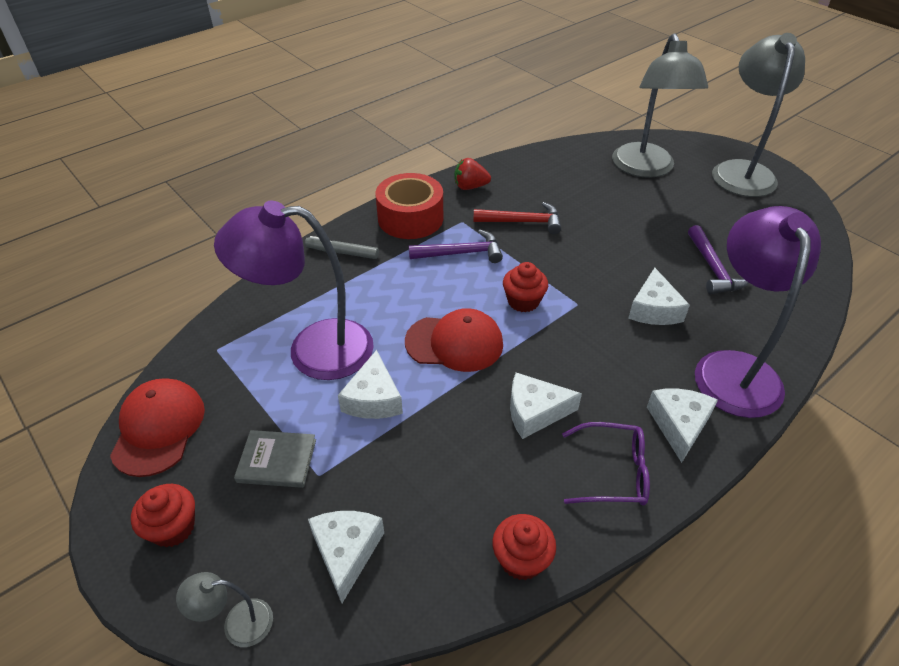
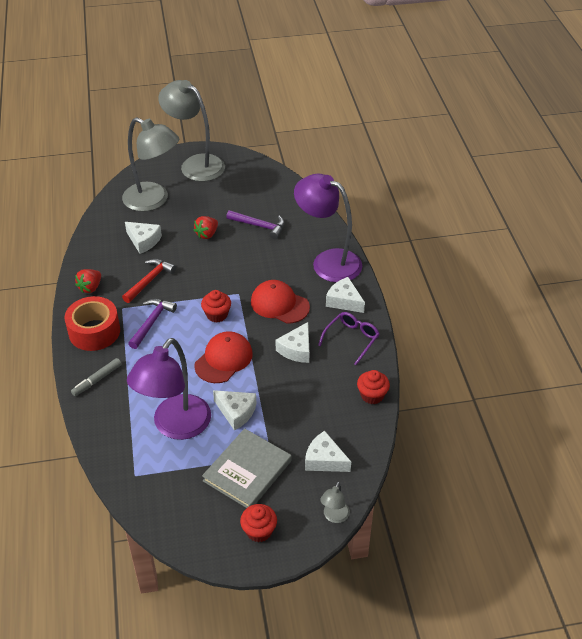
camera: 60 degrees left, 0 degrees up
(158, 428) = (180, 522): red cap -> red cap (279, 304)
(277, 460) = (247, 471): grey book -> grey book, size x1.67
(644, 231) = (207, 234): none -> red strawberry
(654, 309) = (268, 266): white cheese -> white cheese (143, 241)

